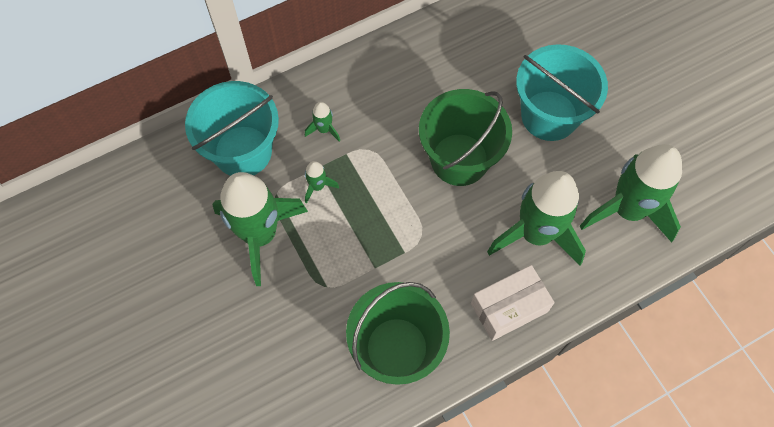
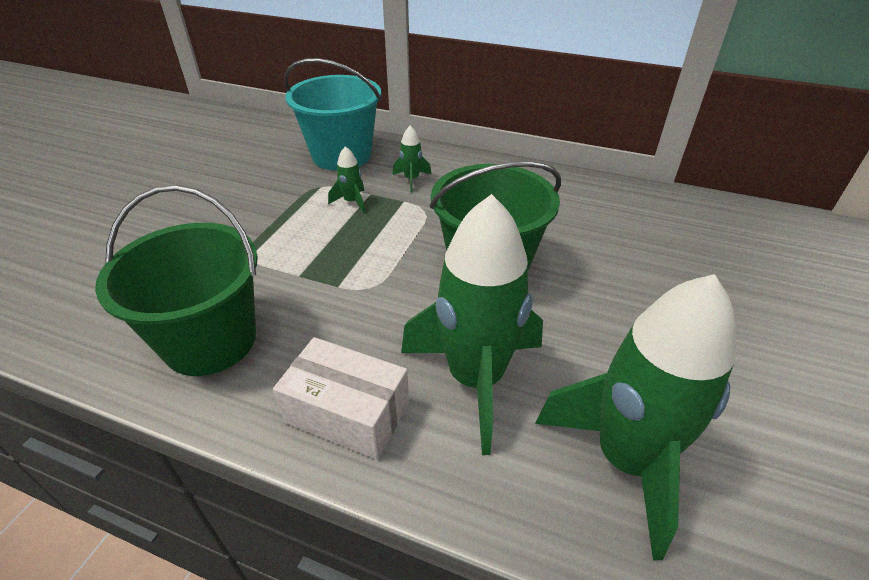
camera: 50 degrees right, 25 degrees down
(260, 235) = (270, 197): green rocket -> none
(549, 115) = (633, 304): turquoise bucket -> none

